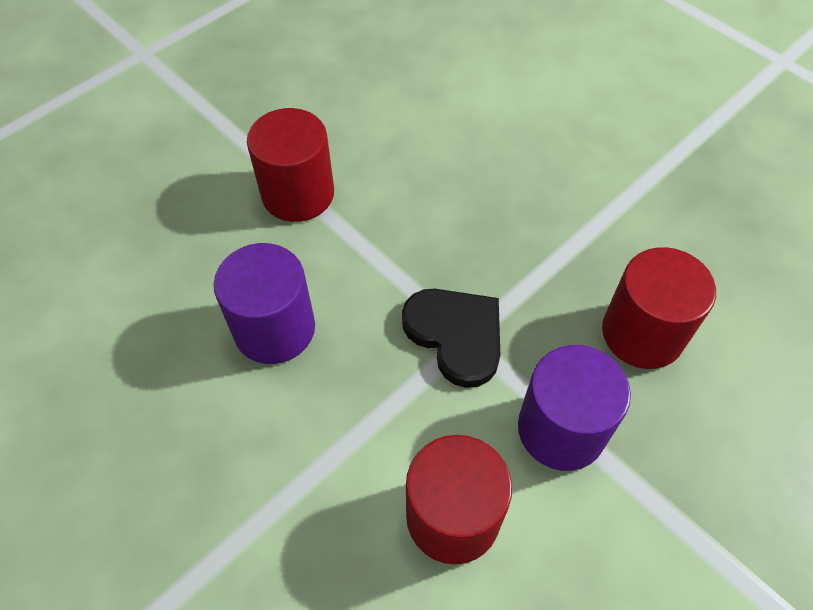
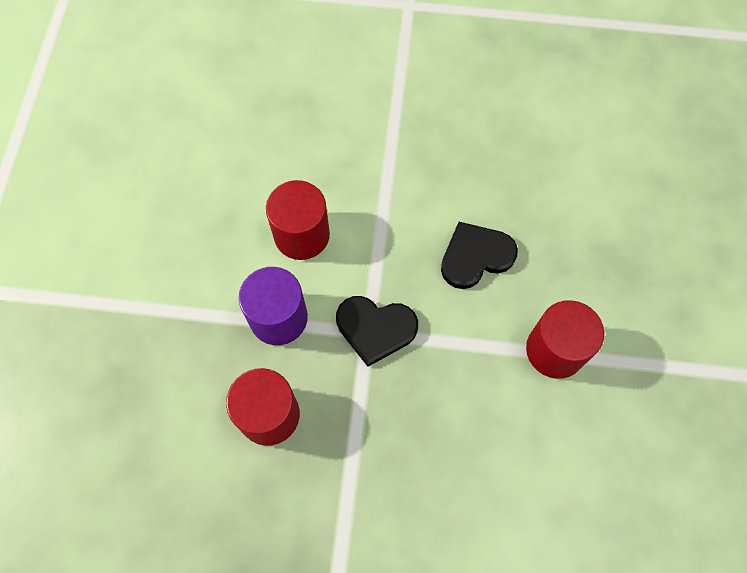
camera: 140 degrees right, 10 degrees up
(274, 329) = (475, 256): purple cylinder -> black heart

